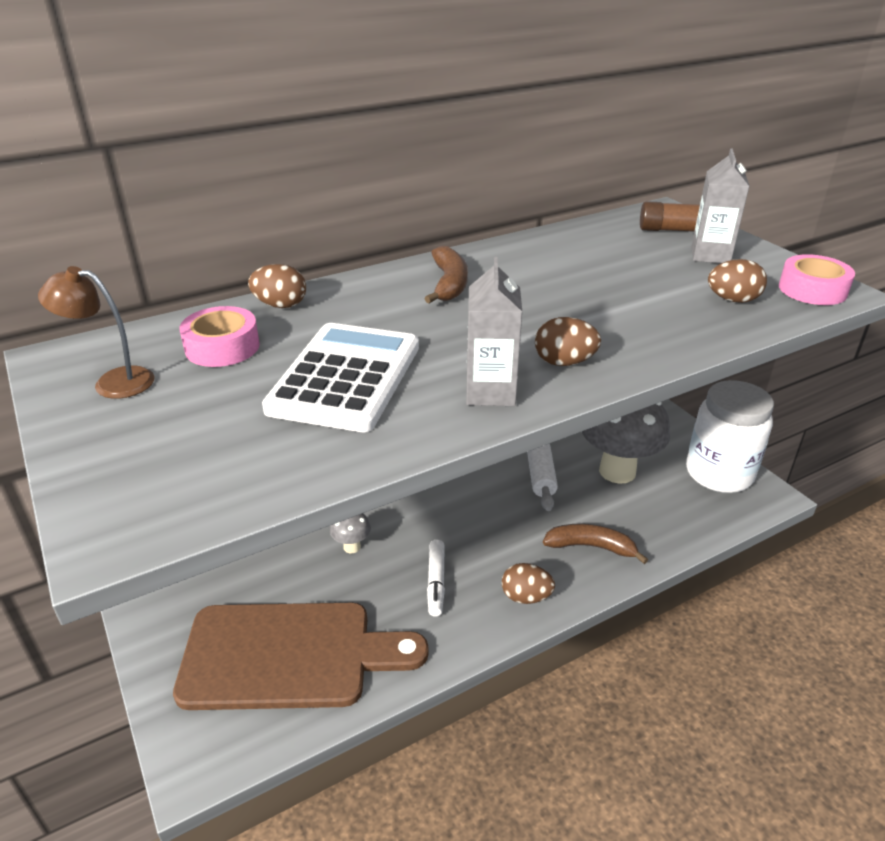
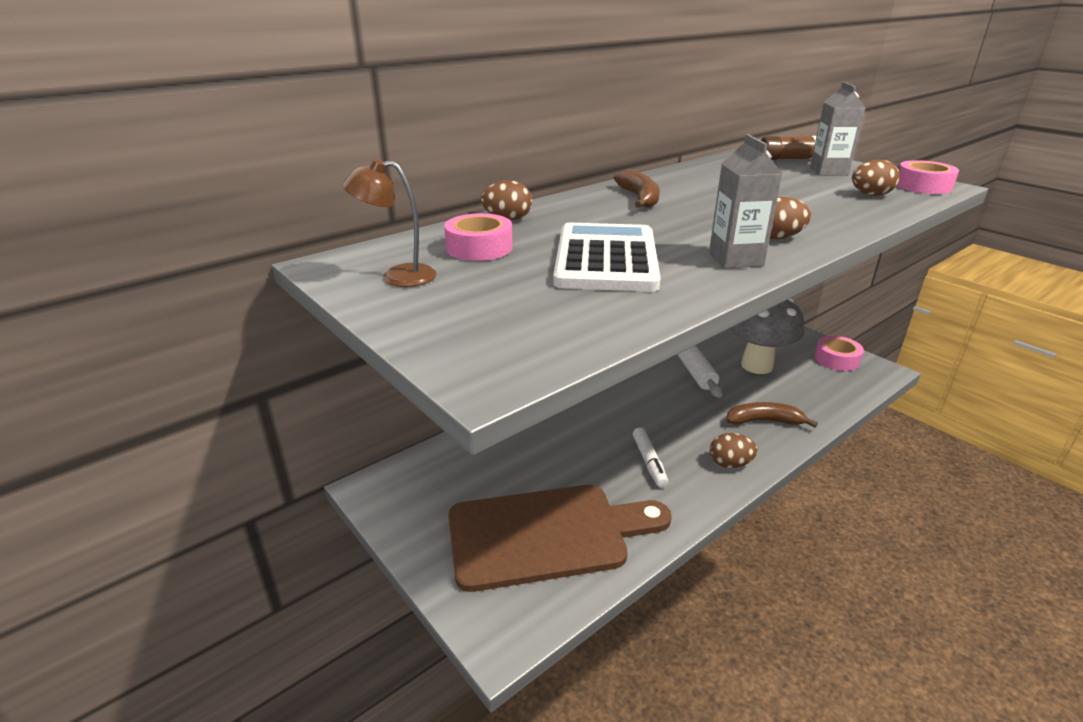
camera: 10 degrees left, 5 degrees down
(352, 547) = (563, 444): grey mushroom -> none
(719, 473) = (836, 359): white jar -> pink tape

